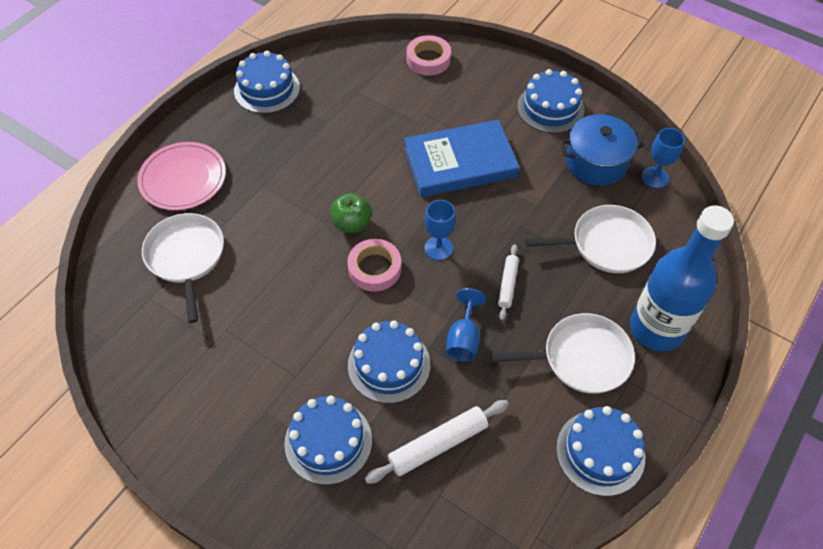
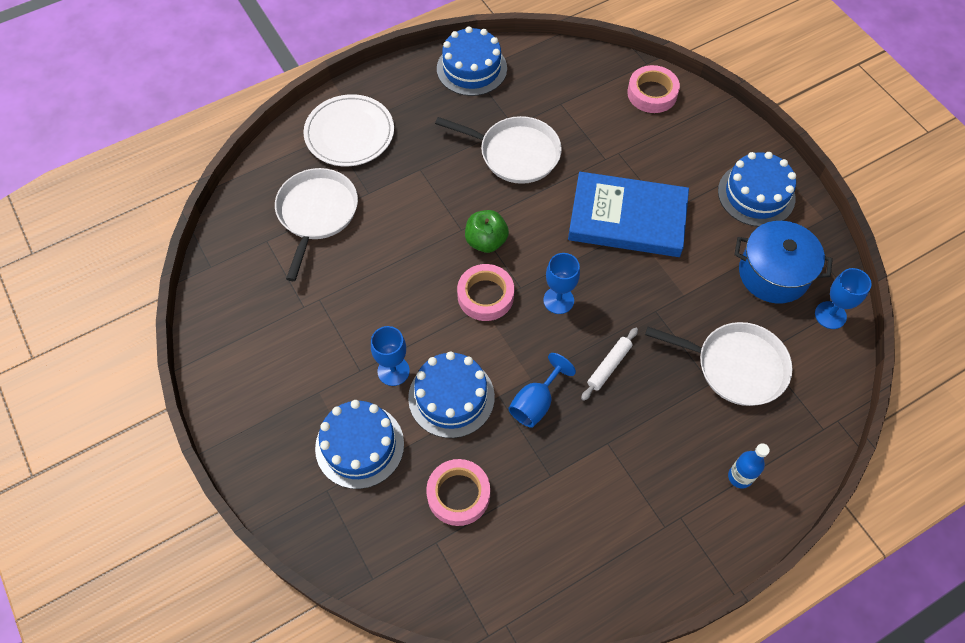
camera: 25 degrees right, 5 degrees up
(183, 178) = (349, 133): pink plate -> white plate
(326, 364) = (393, 371): none -> blue goblet
(438, 444) = (458, 494): white rolling pin -> pink tape
(581, 358) = (644, 472): white pan -> white pan (515, 153)
(600, 452) = (612, 574): blue cake -> none
(656, 329) = (740, 477): blue bottle -> blue bottle, size x0.40

